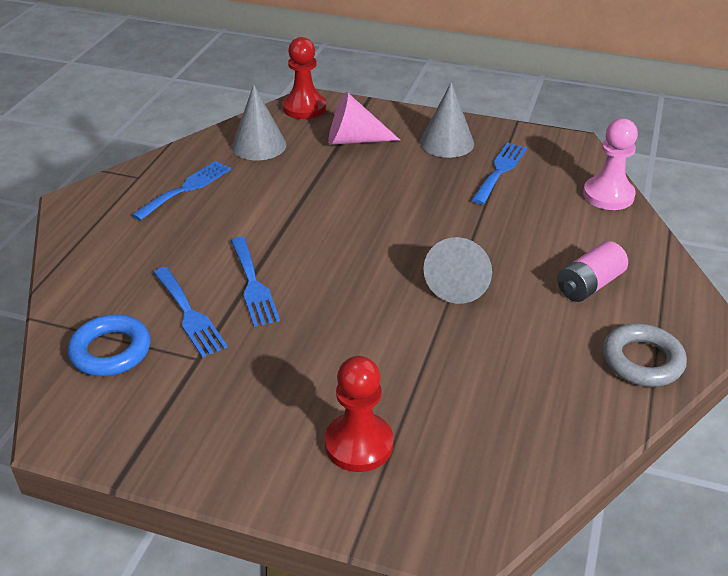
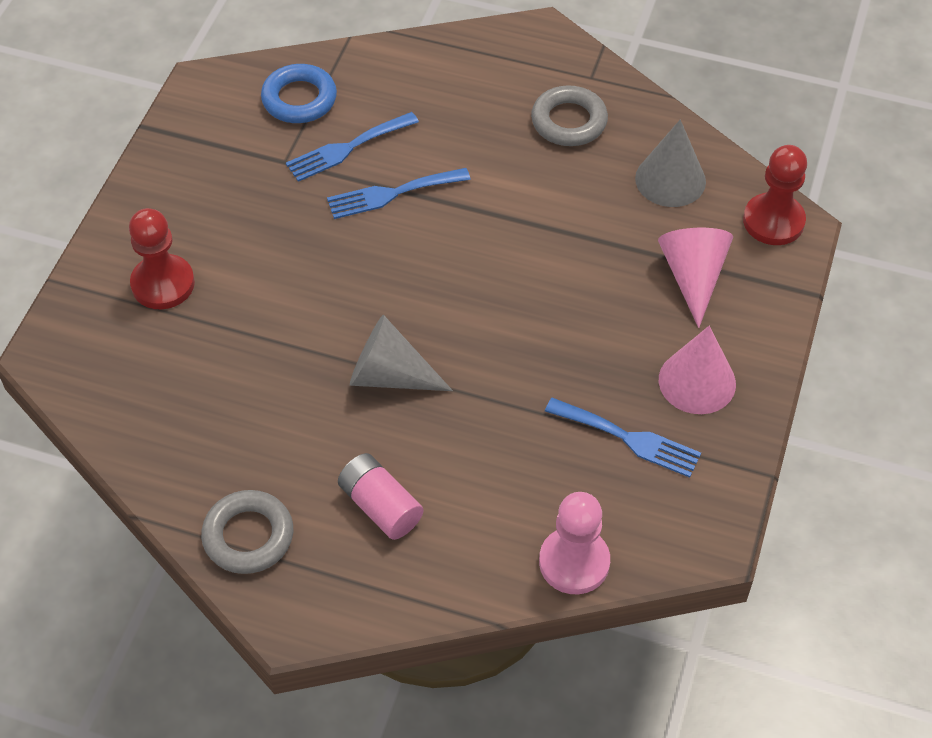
camera: 90 degrees right, 15 degrees up
(186, 188) = (569, 121): blue fork -> grey ring
(447, 142) = (697, 381): grey cone -> pink cone

